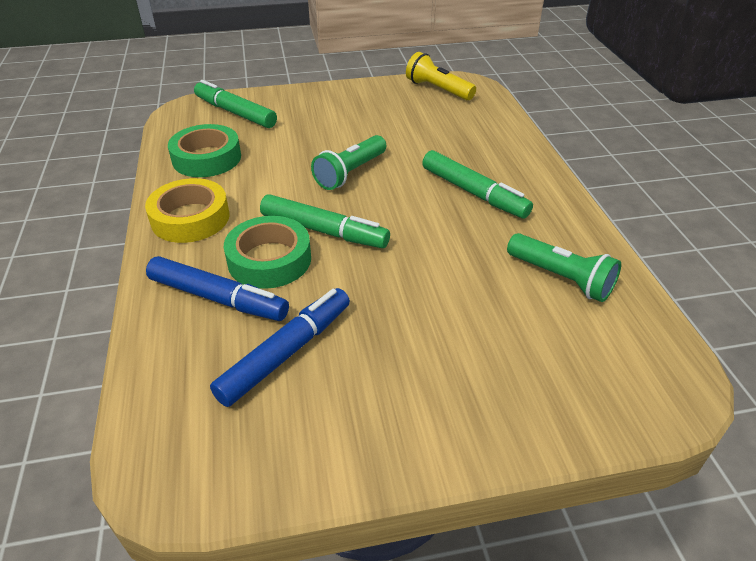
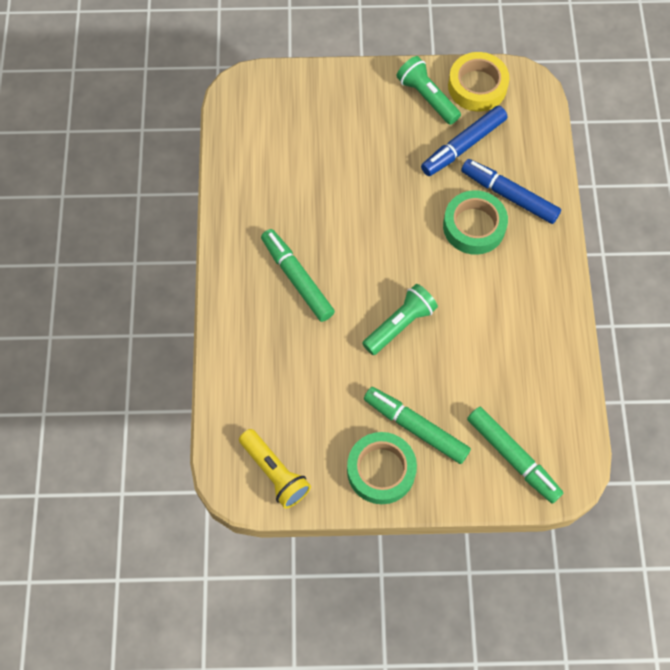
camera: 170 degrees left, 25 degrees up
(190, 218) = (539, 283): yellow tape -> yellow tape (477, 86)
(207, 158) = (535, 371): green tape -> green tape (381, 470)
(323, 230) = (431, 251): green marker -> green marker (416, 428)
(561, 278) = (267, 176): green flashlight -> green flashlight (427, 97)

